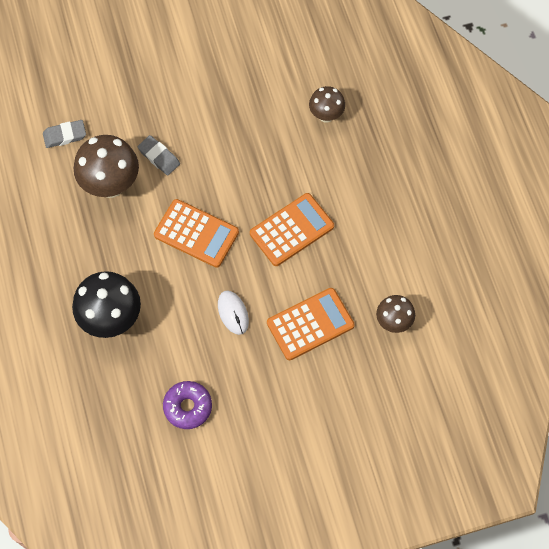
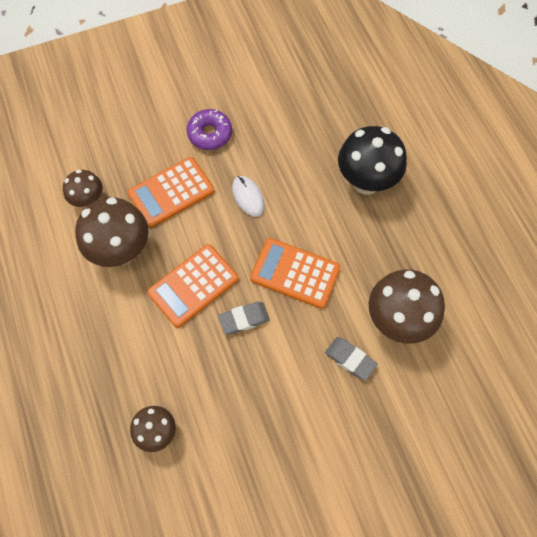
camera: 175 degrees right, 0 degrees up
(65, 135) = (464, 377): grey eraser -> grey eraser (244, 319)
(188, 407) = (281, 114): purple donut -> purple donut (210, 134)
(359, 268) = (121, 251): none -> brown mushroom

